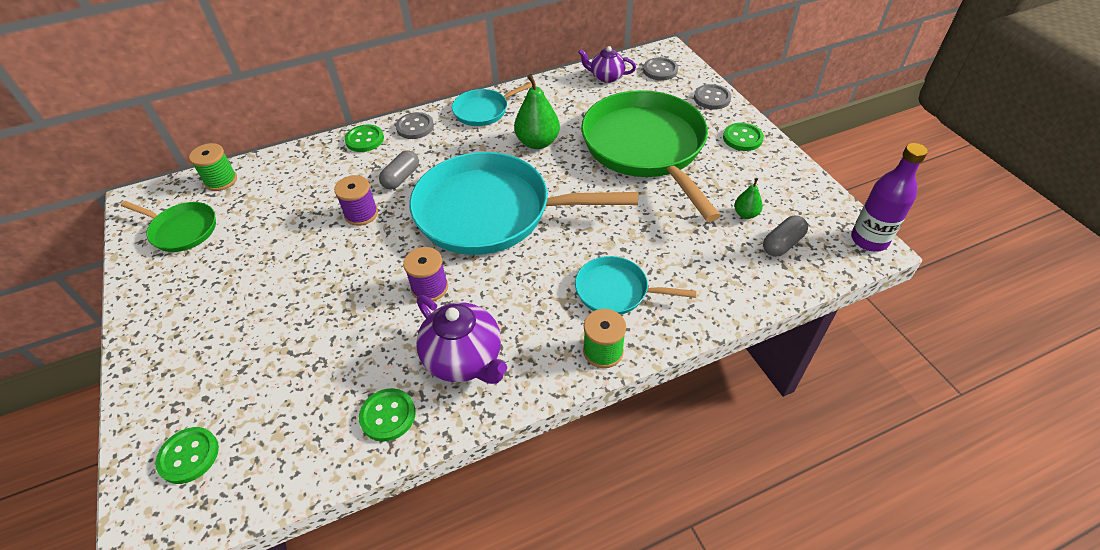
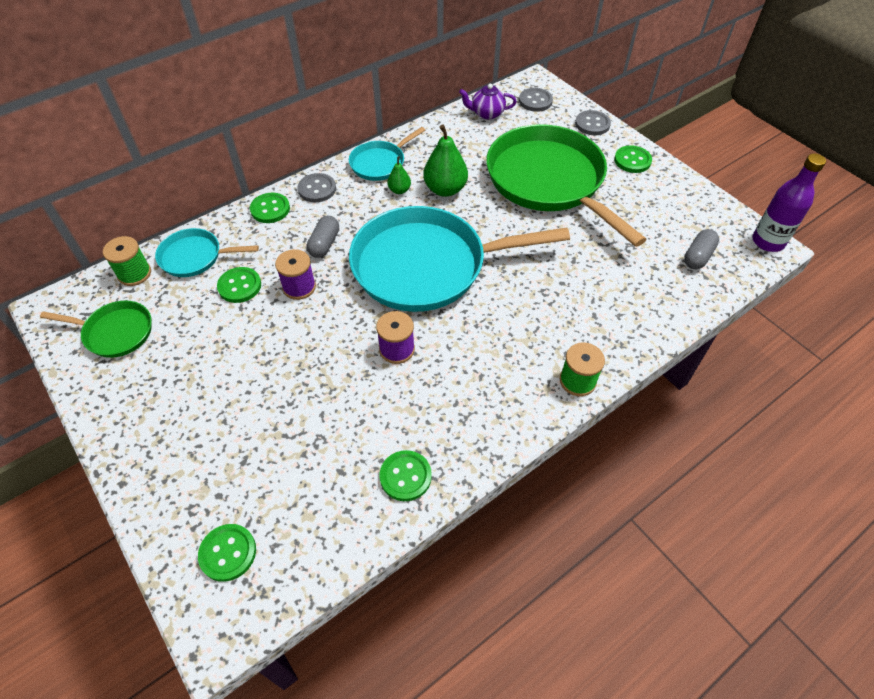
camera: 15 degrees left, 5 degrees up
(308, 205) = (239, 286): none -> green button
(465, 359) = (456, 411): purple teapot -> none
(615, 291) = (569, 323): turquoise pan -> turquoise pan (194, 257)
(745, 214) = (658, 233): green pear -> green pear (399, 190)

